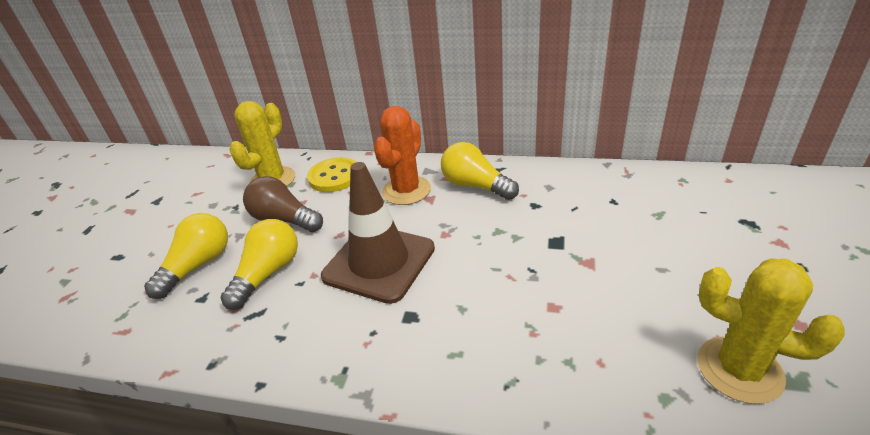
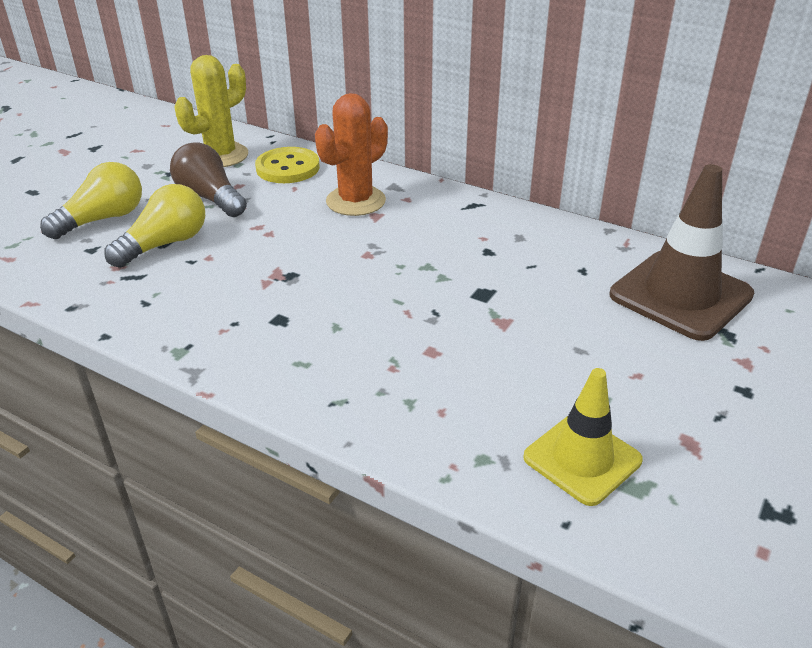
camera: 15 degrees right, 0 degrees up
(379, 262) = (281, 263): brown traffic cone -> brown traffic cone (680, 295)
(475, 186) = (435, 215): yellow light bulb -> none
(739, 369) = (582, 459): yellow cactus -> yellow traffic cone

